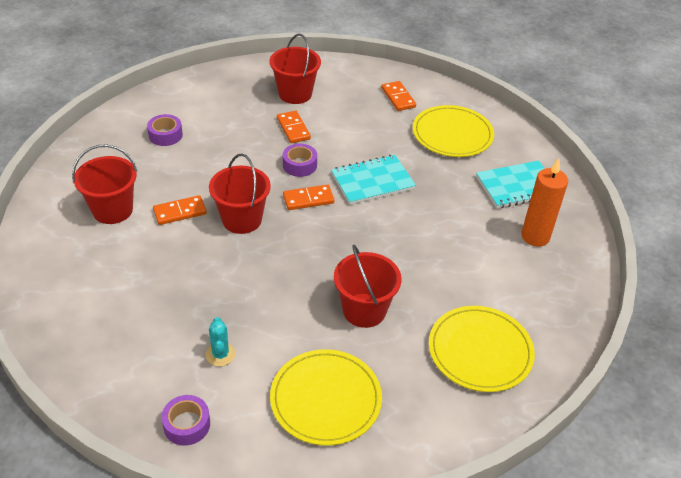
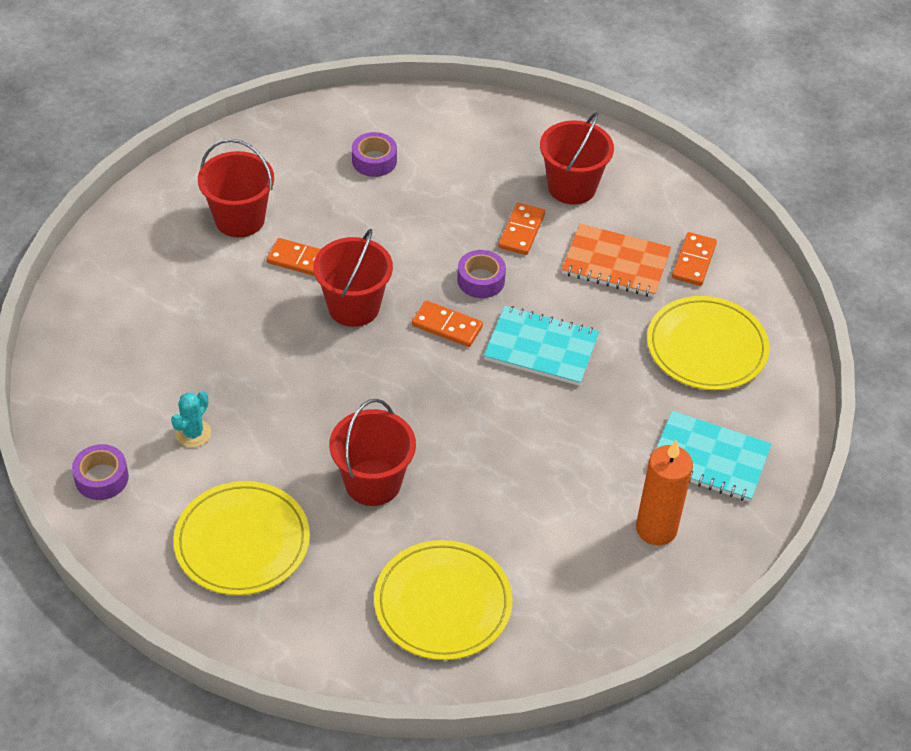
camera: 40 degrees right, 5 degrees up
(361, 119) = (616, 263): none -> orange notebook

